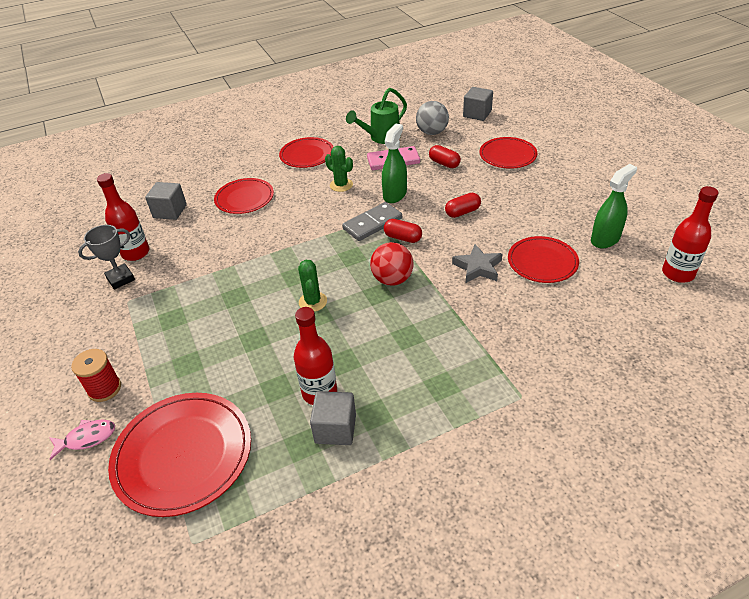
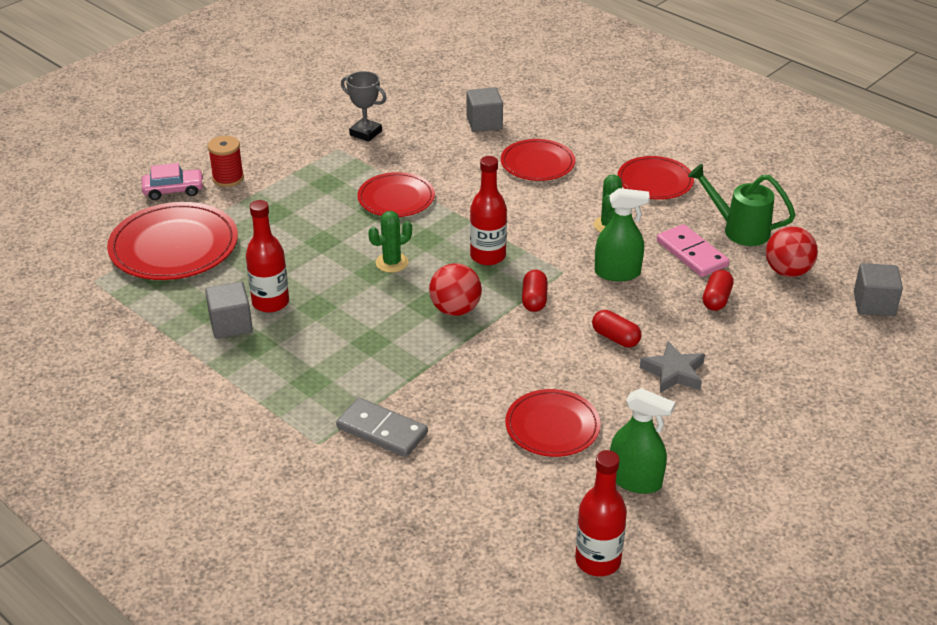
camera: 65 degrees right, 5 degrees down
(87, 438) = (174, 190): pink fish -> pink car
(136, 253) = (407, 127): red bottle -> red bottle (488, 256)
(372, 224) = (547, 270): grey domino -> grey domino (382, 431)
(432, 132) = (787, 271): grey ball -> red ball
(478, 267) = (511, 372): grey star -> grey star (674, 372)
(507, 155) = (780, 355): red plate -> red plate (396, 198)

